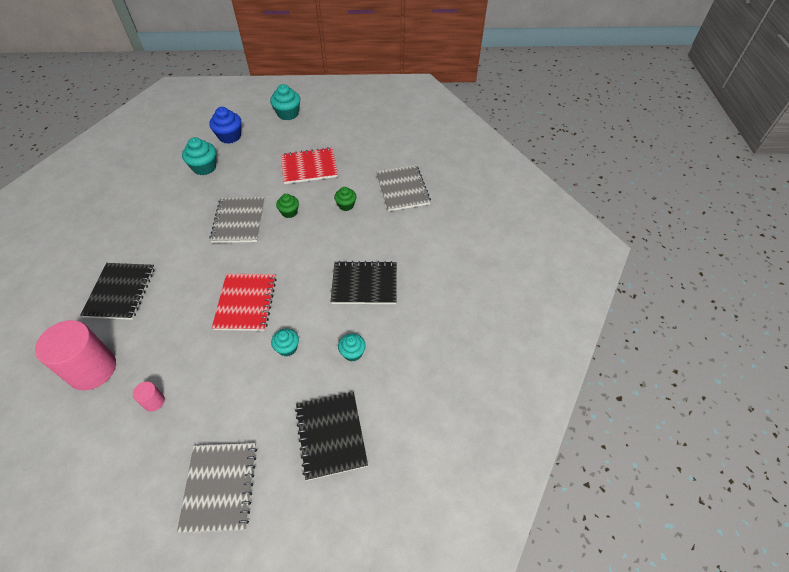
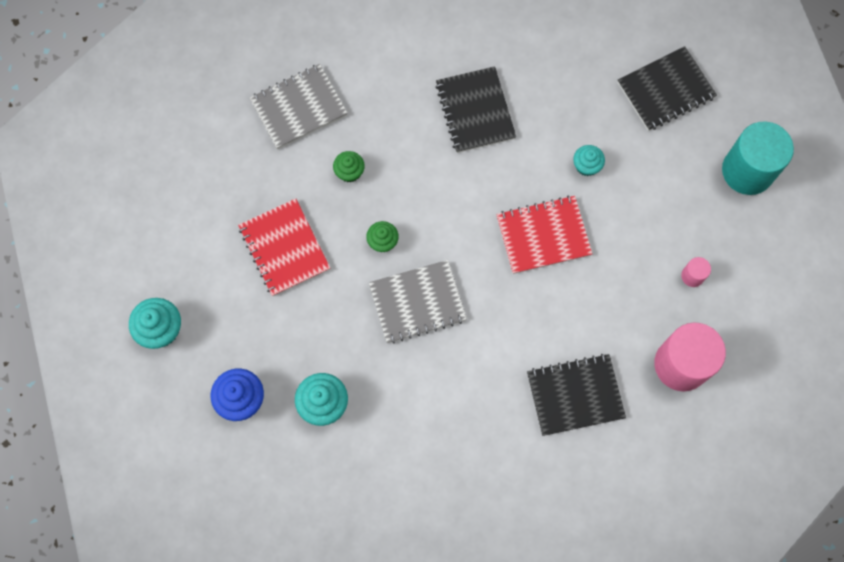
camera: 105 degrees left, 20 degrees up
(220, 487) = (747, 171): grey notebook -> turquoise cylinder
(352, 353) = (570, 97): turquoise cupcake -> none

